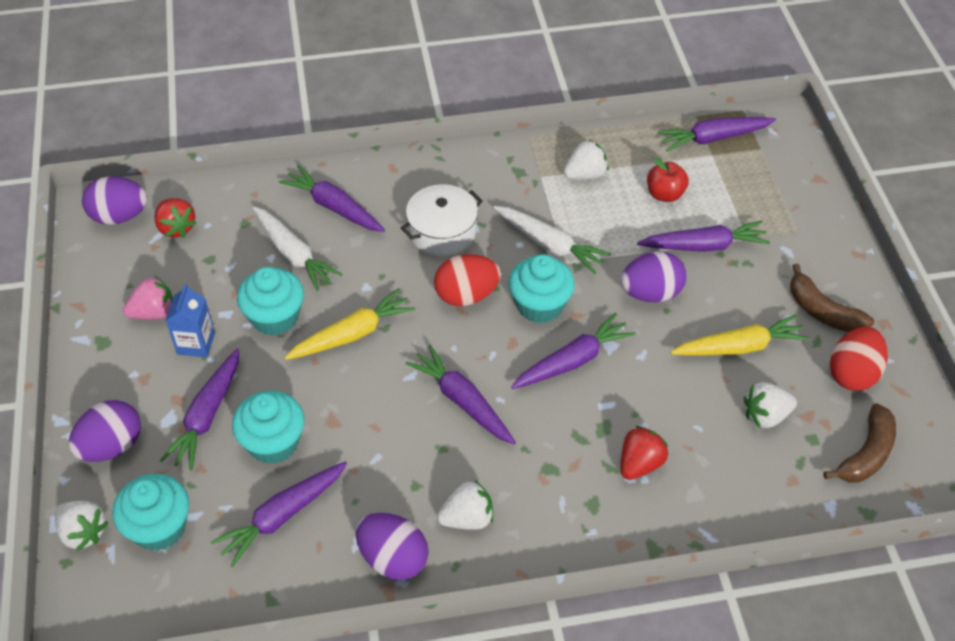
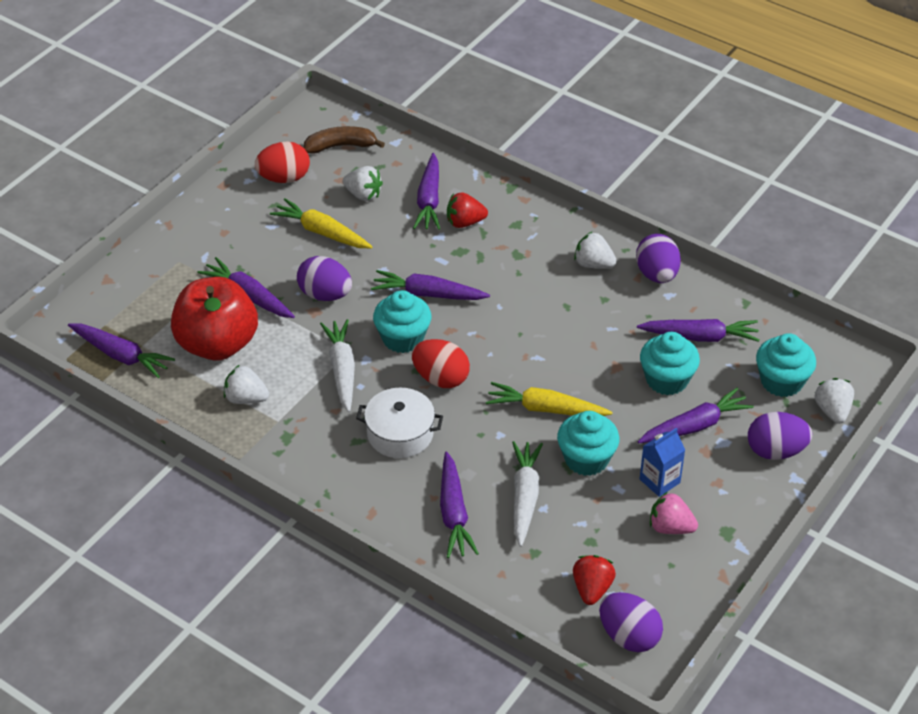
camera: 135 degrees left, 5 degrees down
(462, 401) = (523, 320): purple carrot -> purple carrot (429, 200)
(665, 194) = (217, 344): red apple -> red apple, size x2.15
(822, 311) = (245, 214): brown banana -> none

